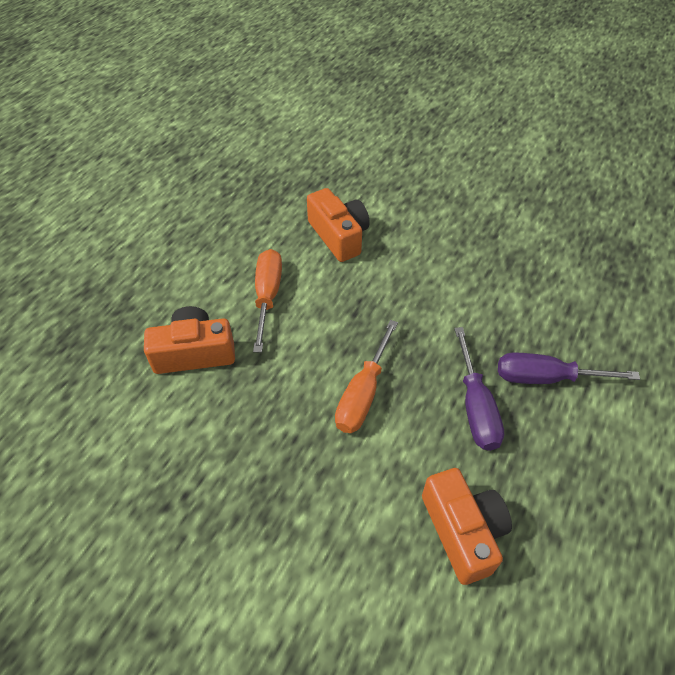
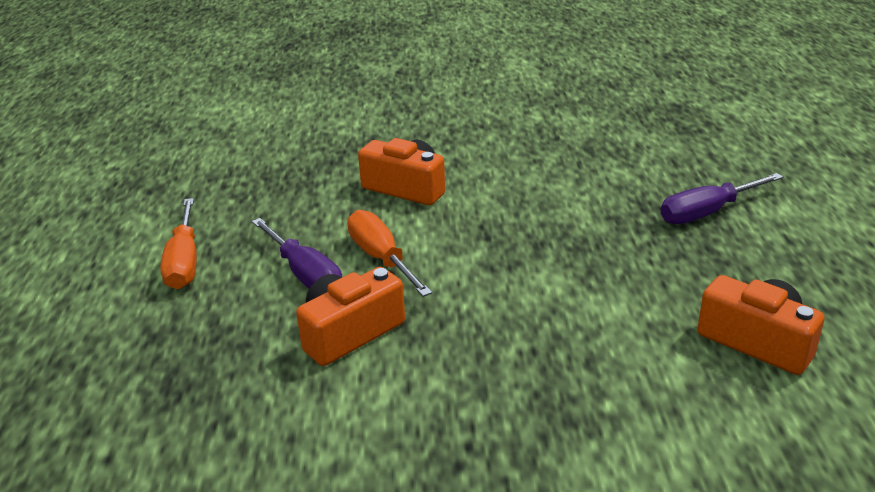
camera: 30 degrees left, 20 degrees down
(363, 393) = (561, 289): orange screwdriver -> orange screwdriver (184, 261)
(475, 406) = (671, 255): purple screwdriver -> purple screwdriver (305, 274)

